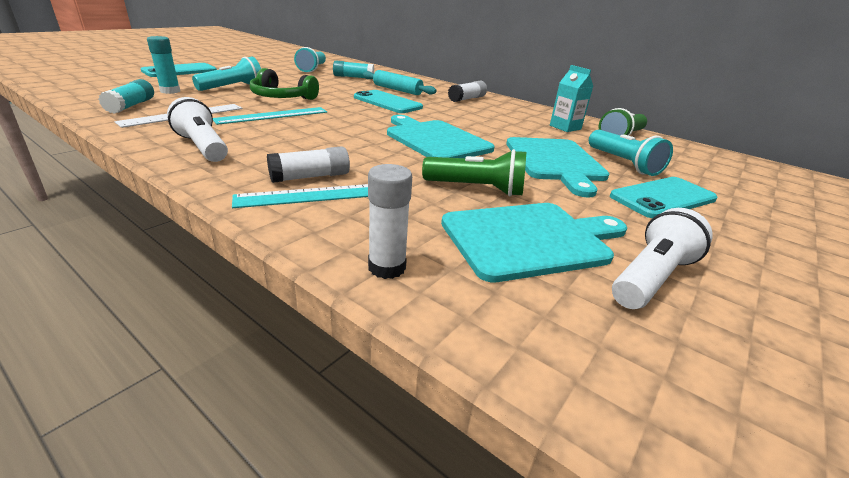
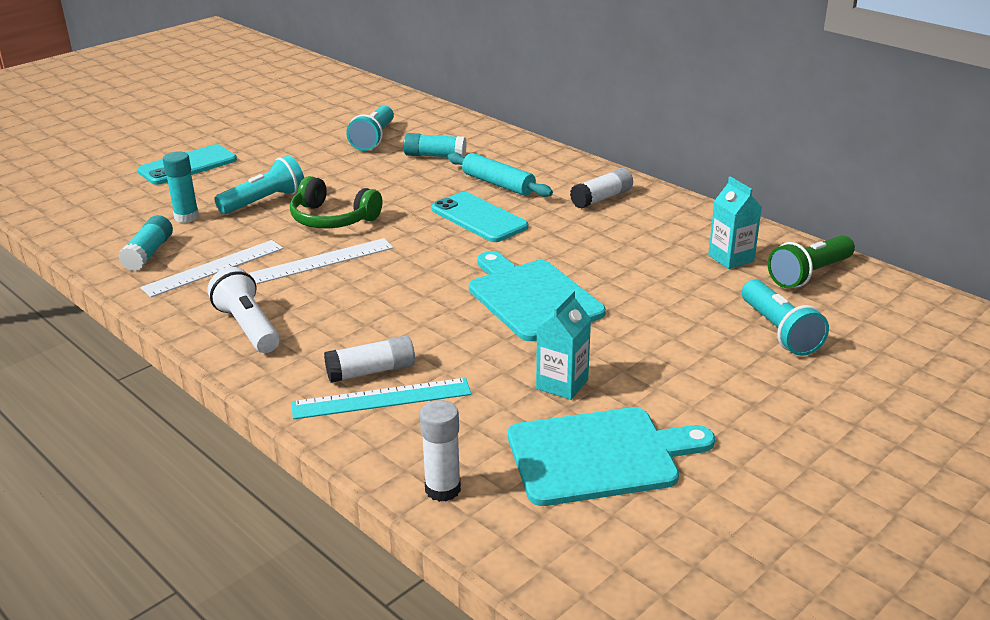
camera: 10 degrees right, 0 degrees up
(272, 115) = (322, 261): turquoise ruler -> white ruler
(477, 189) = (562, 384): green flashlight -> turquoise carton
(555, 162) = (682, 333): turquoise cutting board -> none
(651, 278) = (709, 502): white flashlight -> none
(663, 198) = (796, 392): turquoise phone -> none

